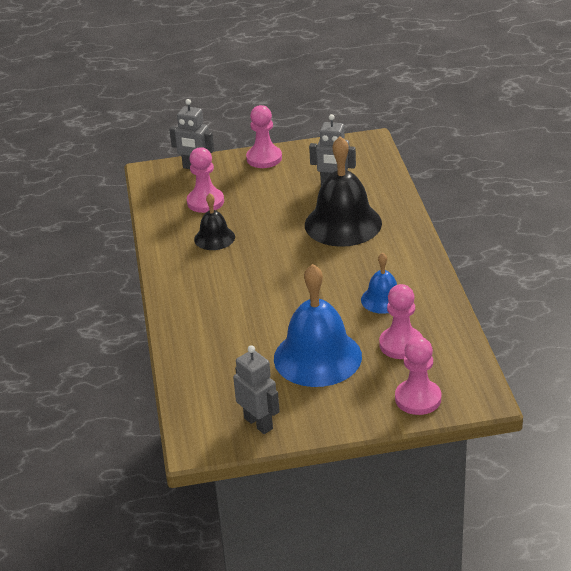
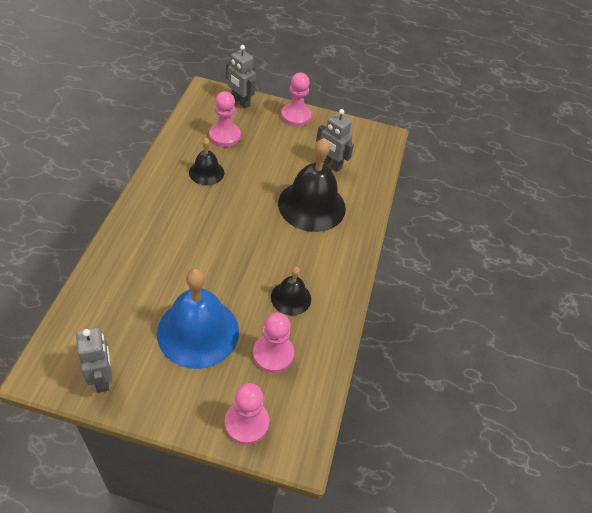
camera: 15 degrees right, 15 degrees up
(383, 299) = (291, 298): blue bell -> black bell

